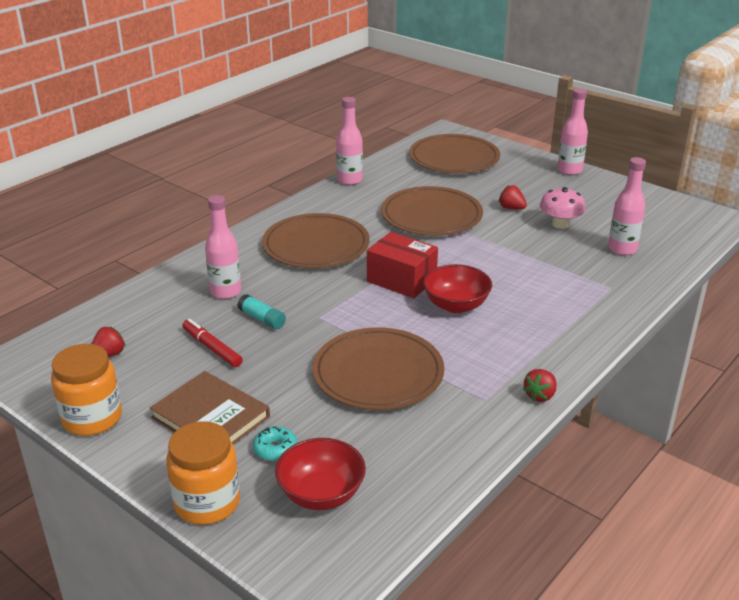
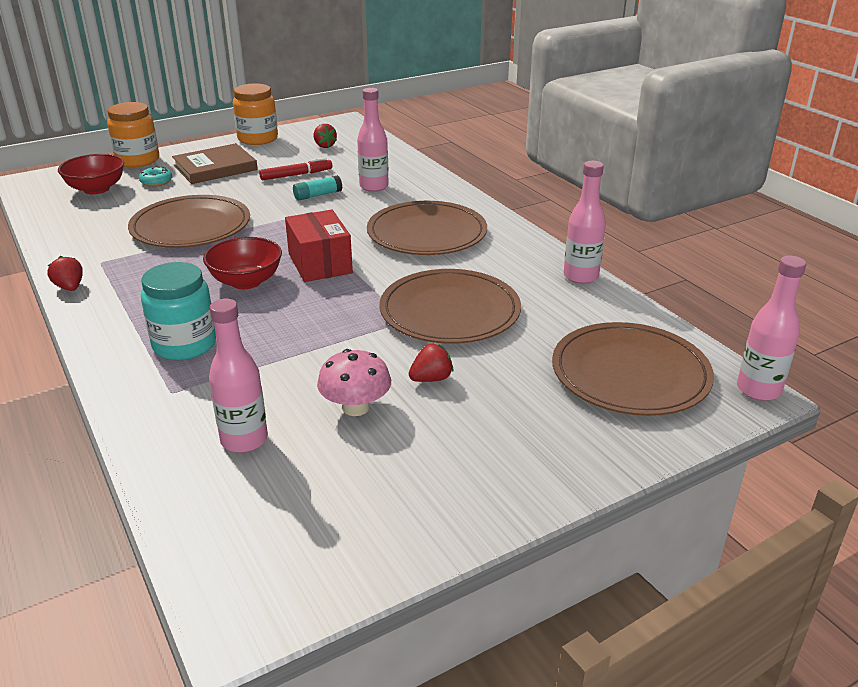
camera: 110 degrees right, 0 degrees up
(401, 280) = (320, 263): red box -> red box turned 75 degrees counterclockwise
(560, 302) = (185, 345): none -> turquoise jar
(569, 170) = (535, 487): pink bottle -> pink bottle (758, 390)

